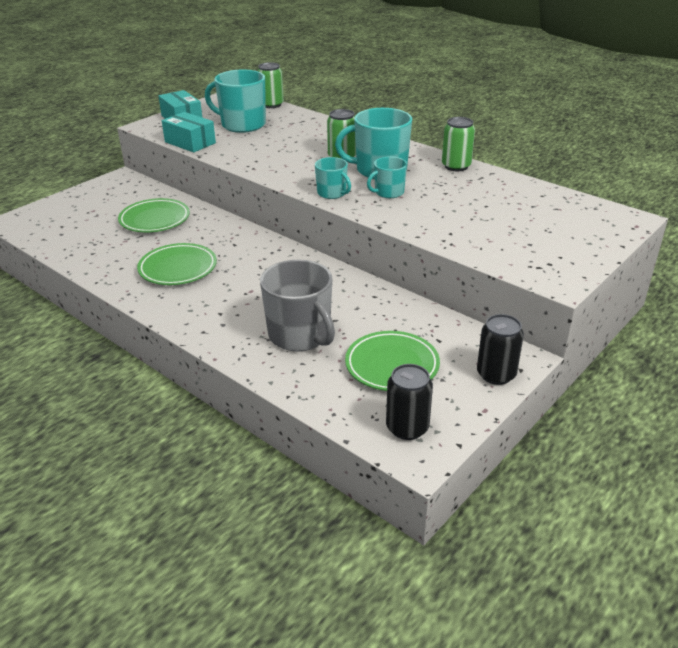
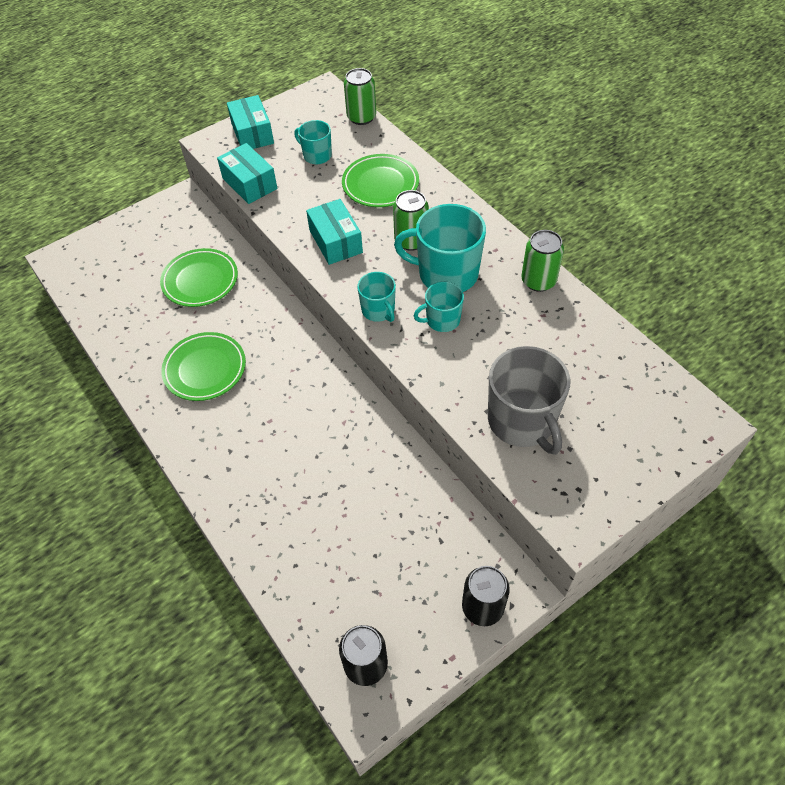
camera: 15 degrees right, 20 degrees up
(242, 125) = (316, 155): turquoise mug -> turquoise mug, size x0.55
(278, 163) = (336, 241): none -> turquoise box
(300, 335) = (300, 502): grey mug -> grey mug (522, 421)
(392, 365) = (379, 569): green plate -> green plate (380, 184)

